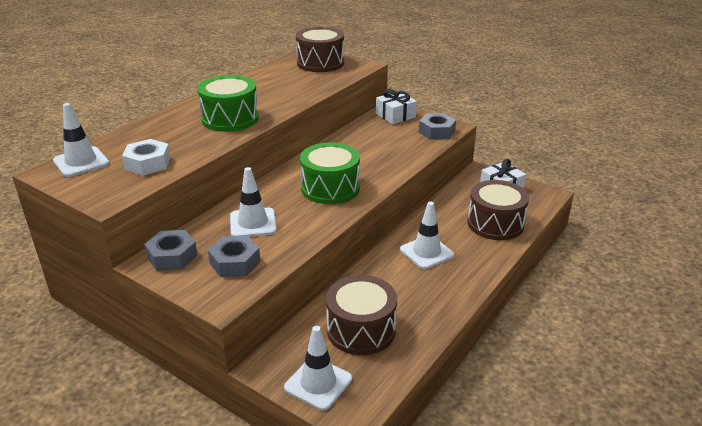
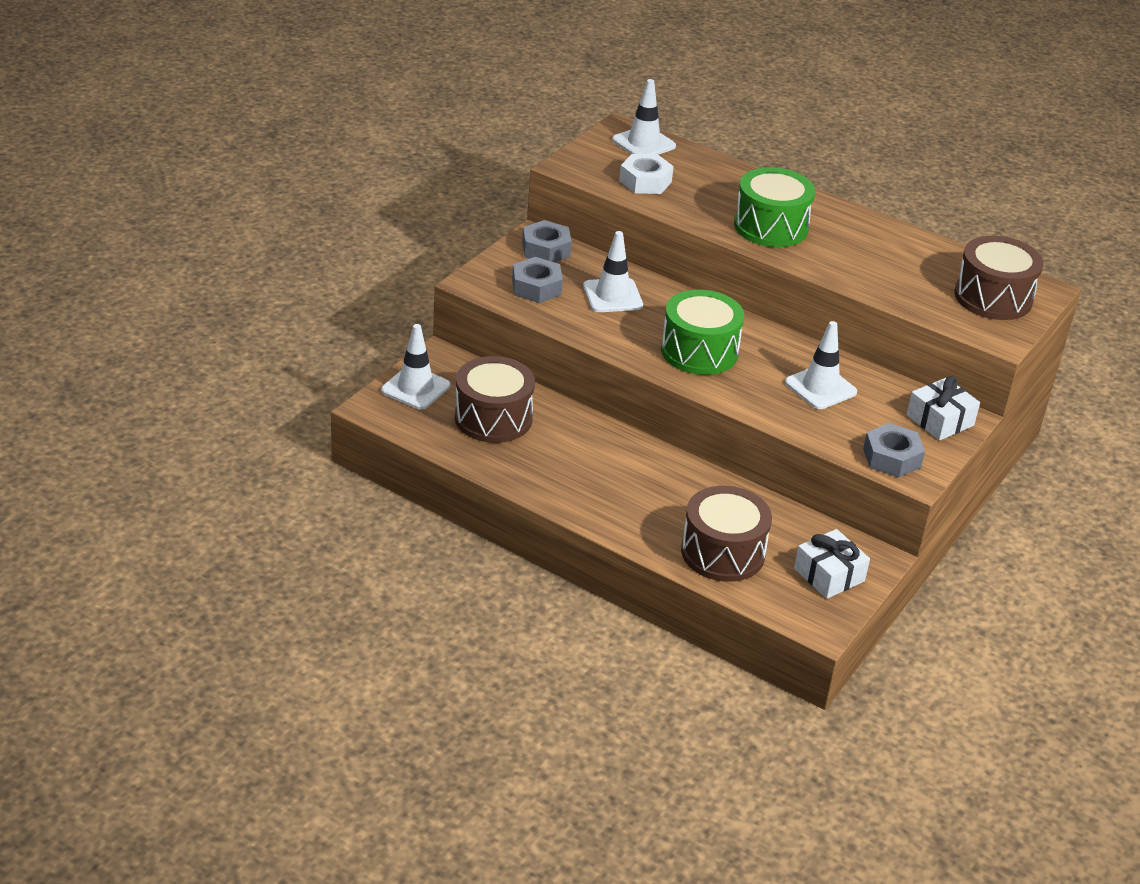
camera: 85 degrees right, 5 degrees up
(426, 252) = (644, 479): white traffic cone -> white traffic cone (820, 387)

